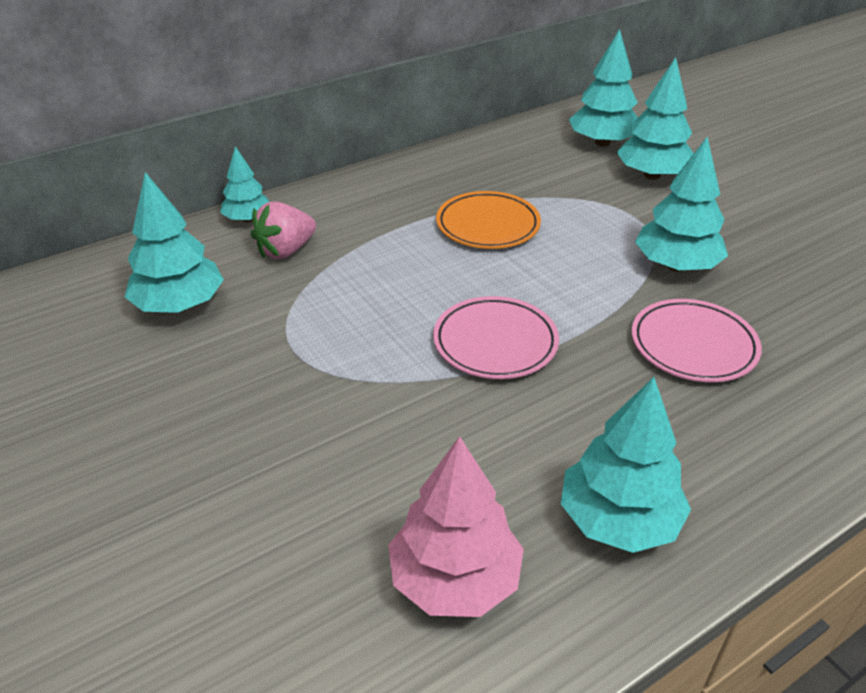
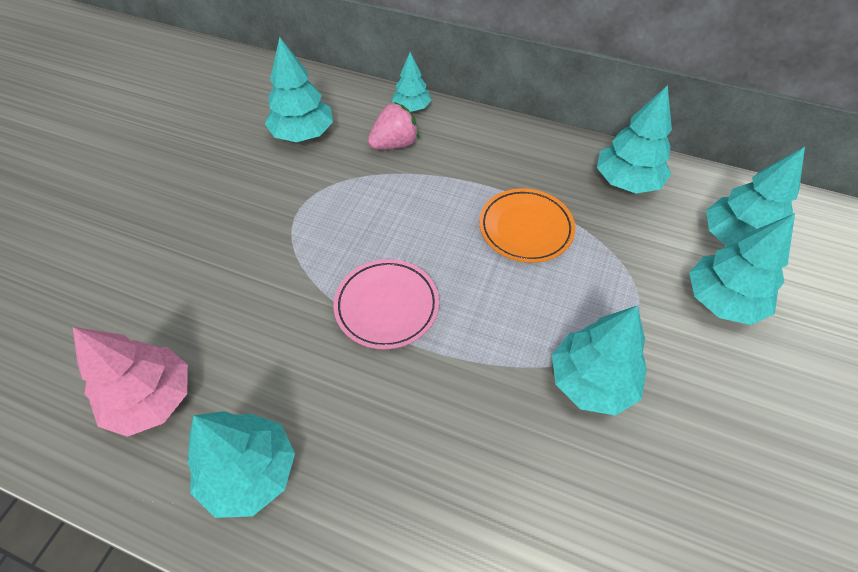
camera: 55 degrees right, 15 degrees up
(286, 251) = (395, 144): pink strawberry -> pink strawberry turned 135 degrees clockwise
(493, 156) = (626, 181): none -> turquoise tree
(693, 345) = (486, 441): pink plate -> none

